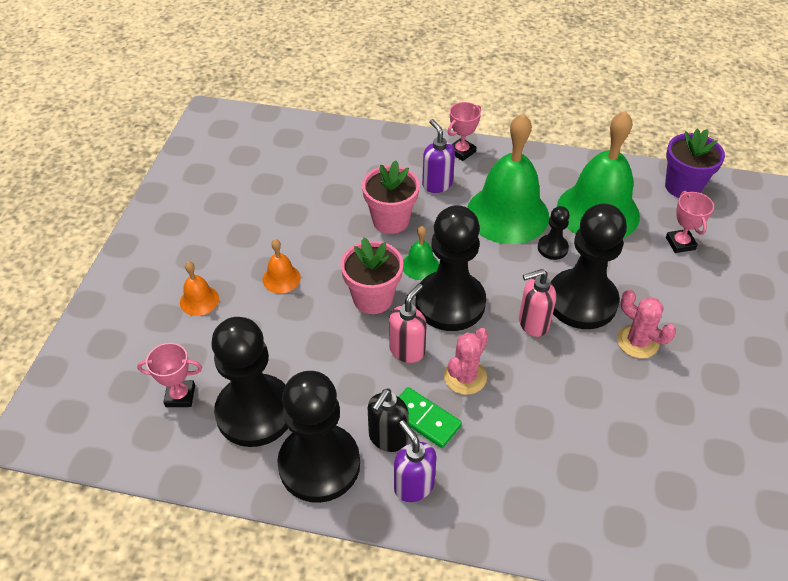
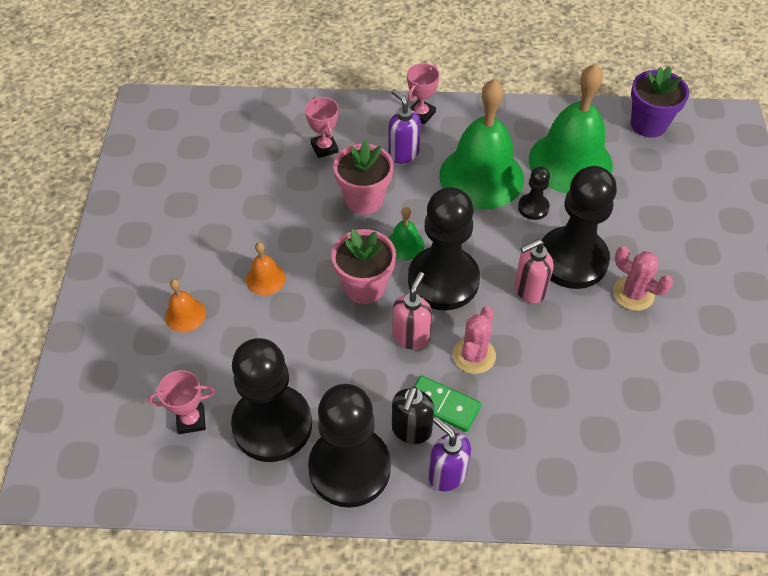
camera: 10 degrees left, 5 degrees up
(680, 243) = (656, 185): pink trophy -> pink trophy (324, 148)

